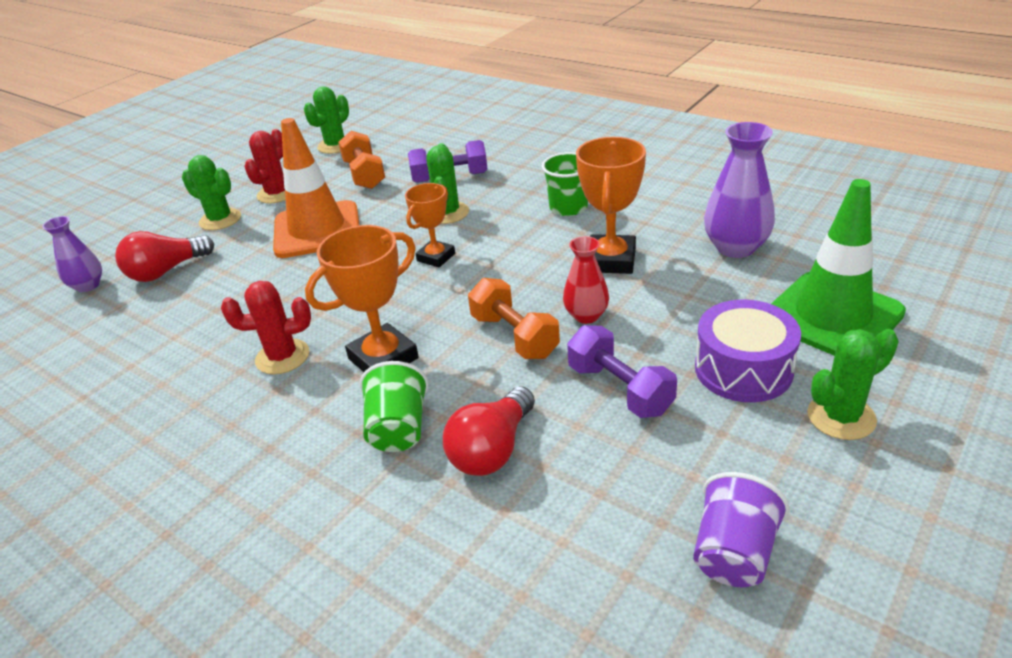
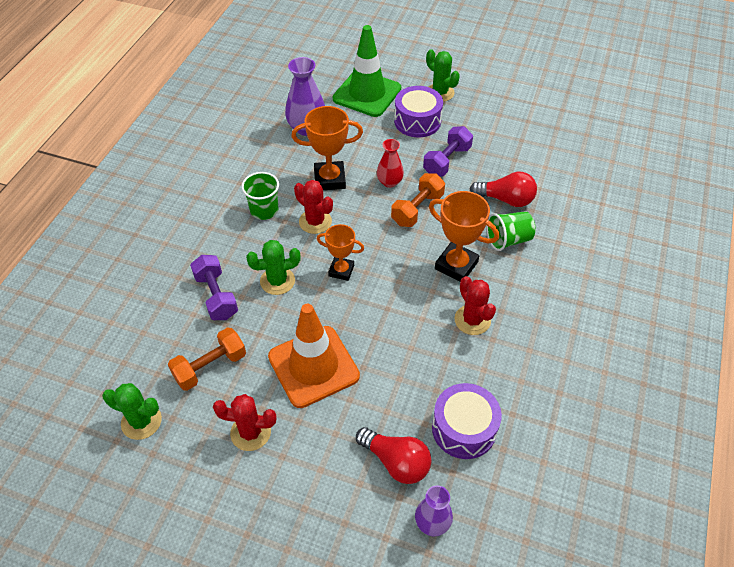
camera: 110 degrees left, 15 degrees up
(152, 322) = (464, 428): none -> purple drum
(220, 220) = (305, 462): green cactus -> none
(531, 243) = (315, 221): none -> red cactus
(733, 553) = (527, 120): purple cup -> none

